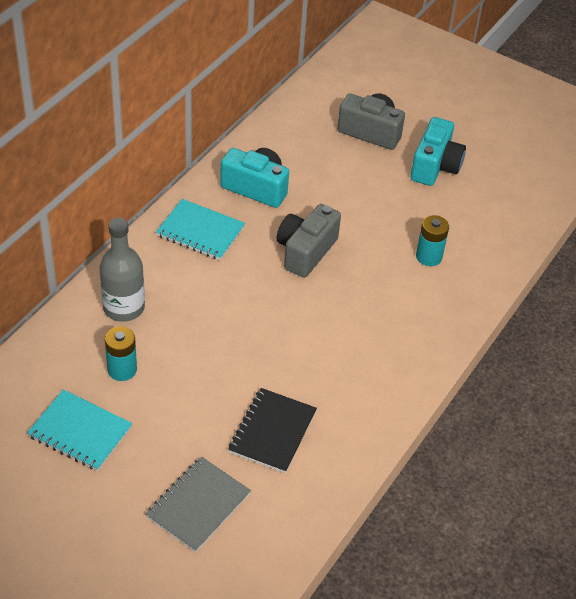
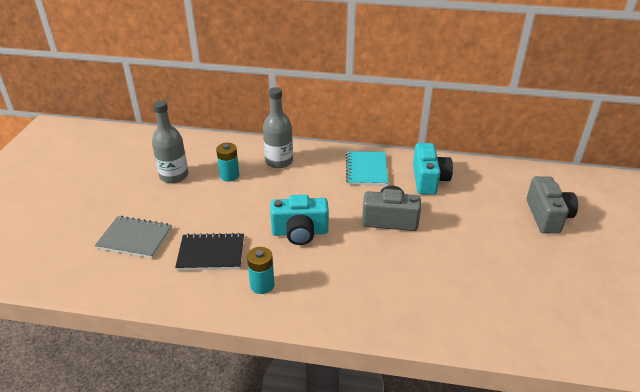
camera: 70 degrees right, 10 degrees down
(80, 432) = (174, 176): turquoise notebook -> grey bottle
(429, 257) = (444, 288): turquoise battery -> turquoise battery (262, 285)
(435, 166) = (552, 263): turquoise camera -> turquoise camera (300, 232)

